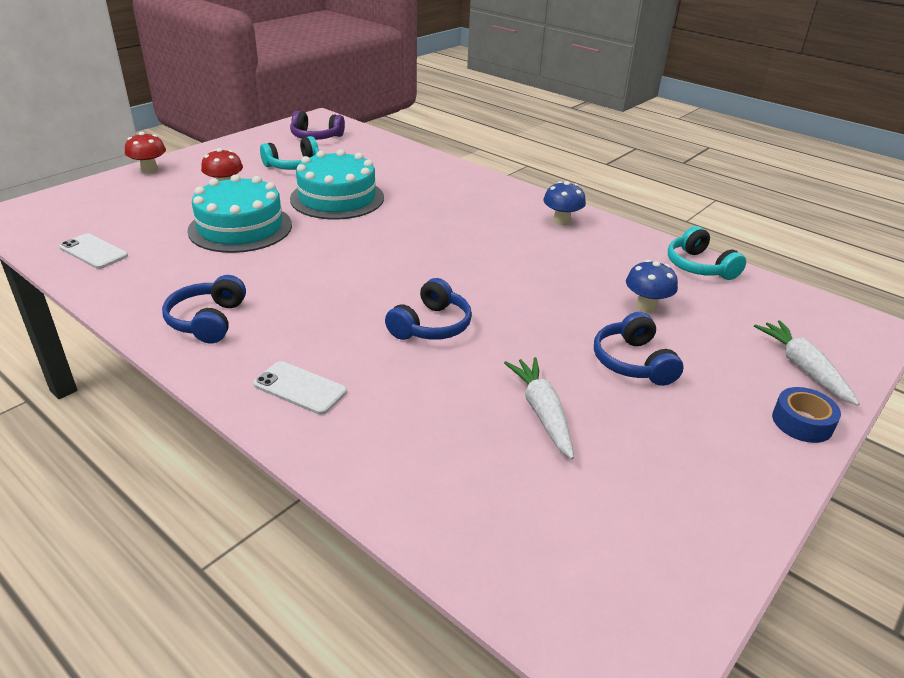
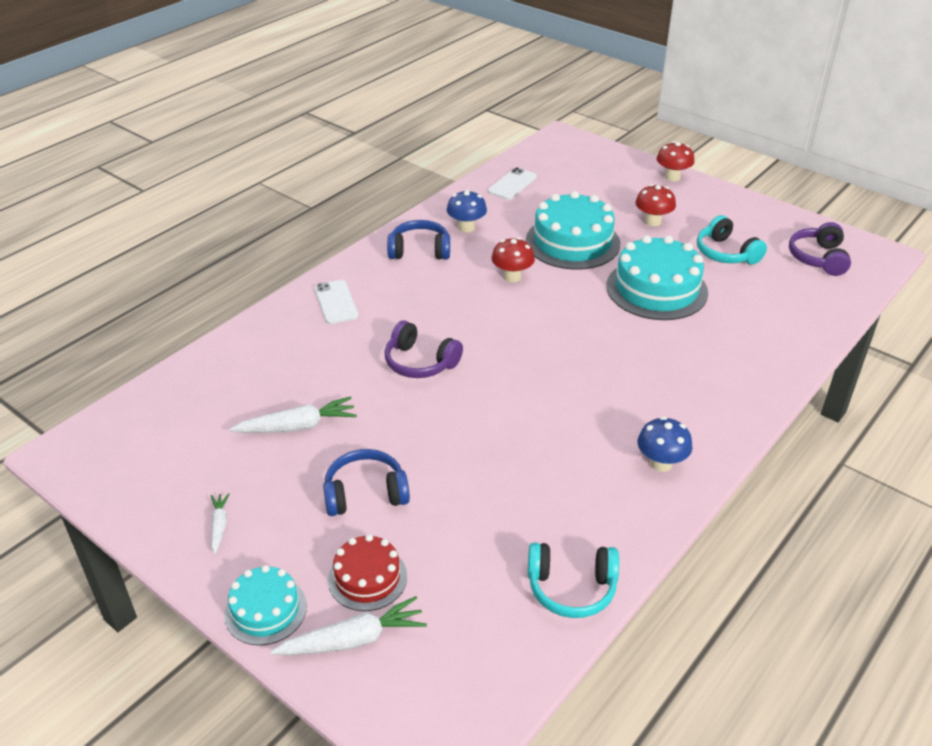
camera: 90 degrees right, 5 degrees up
(290, 264) = (512, 277): none -> red mushroom
(300, 388) = (336, 302): white phone -> white phone turned 45 degrees counterclockwise
(431, 326) = (420, 362): blue headphones -> purple headphones
(646, 306) = (468, 518): blue mushroom -> blue mushroom (466, 227)
(699, 266) = (571, 588): turquoise headphones -> turquoise headphones turned 150 degrees counterclockwise
(712, 466) = (219, 526): none -> white carrot
(734, 361) = (367, 578): none -> red cake
(802, 422) = (265, 610): blue tape -> turquoise cake

